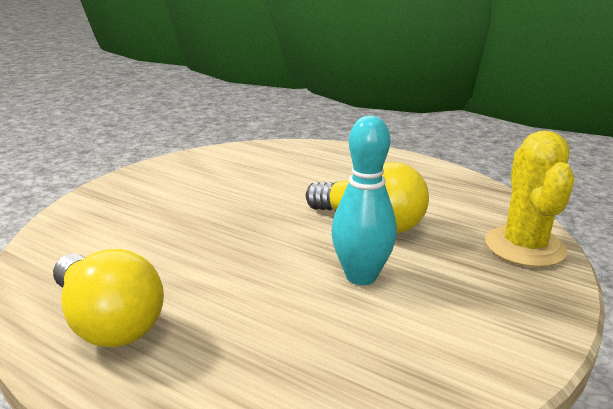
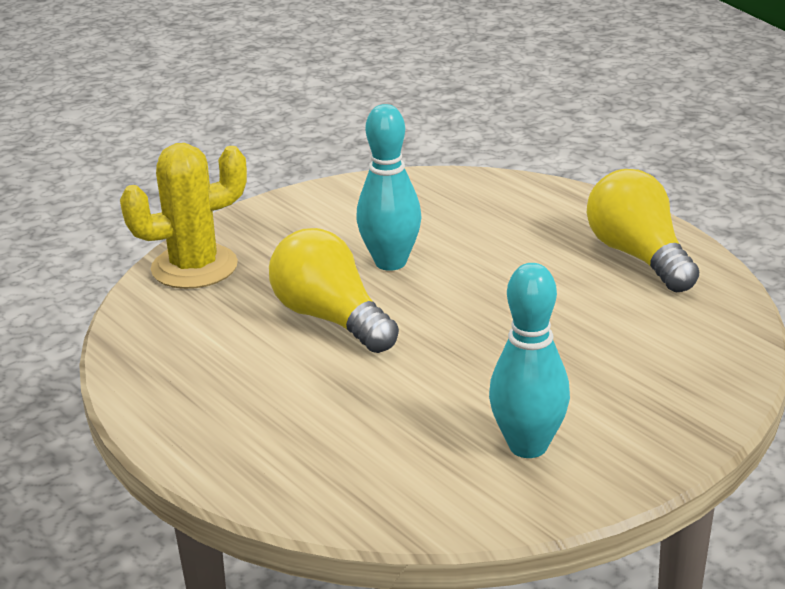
camera: 160 degrees left, 5 degrees up
(202, 175) = (528, 446): none -> turquoise bowling pin
(524, 247) = (194, 267): yellow cactus -> yellow cactus turned 45 degrees clockwise

